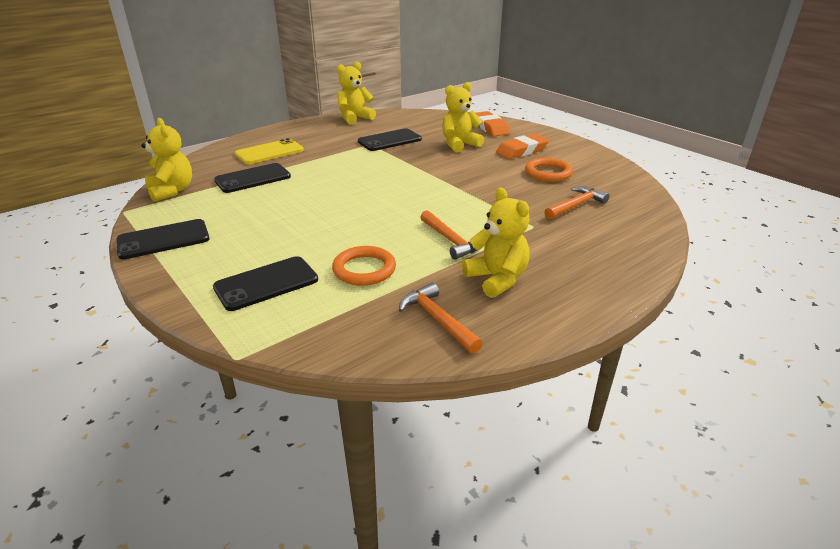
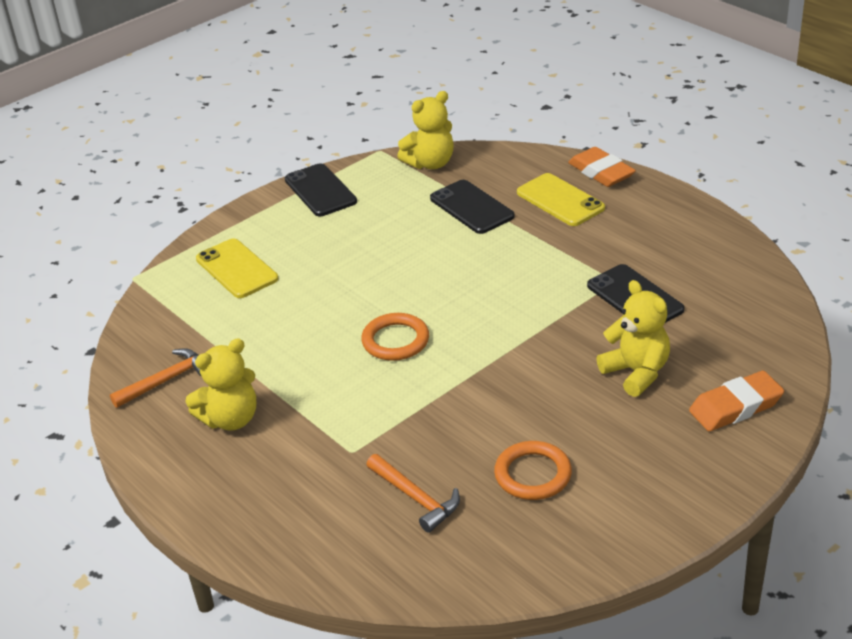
camera: 90 degrees right, 5 degrees up
(266, 283) = (237, 269): black phone -> yellow phone
(355, 118) = (729, 249): yellow teddy bear -> none
(364, 269) = (257, 324): orange ring -> orange ring (395, 341)
(451, 241) = (315, 381): orange hammer -> none
(522, 151) = (625, 446): orange eraser -> orange eraser (601, 172)

